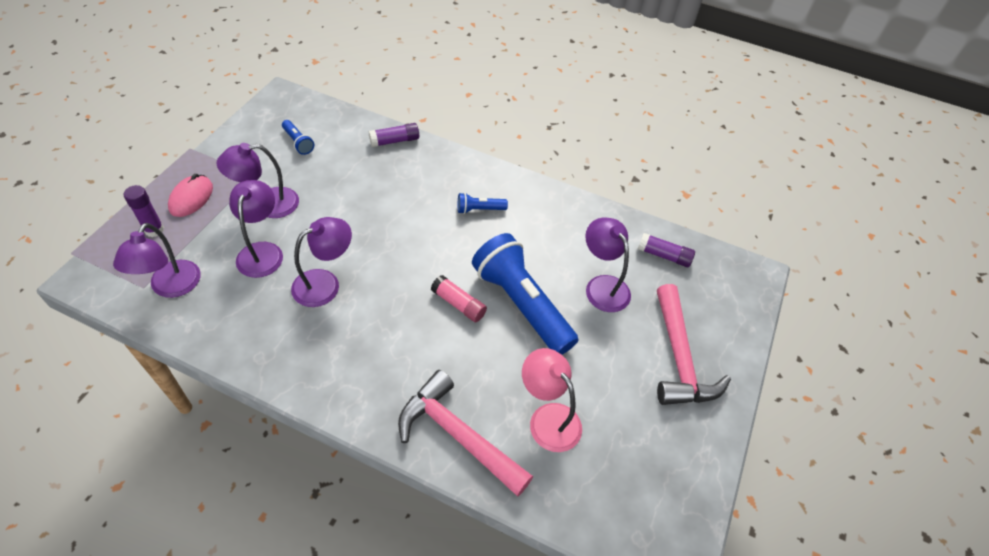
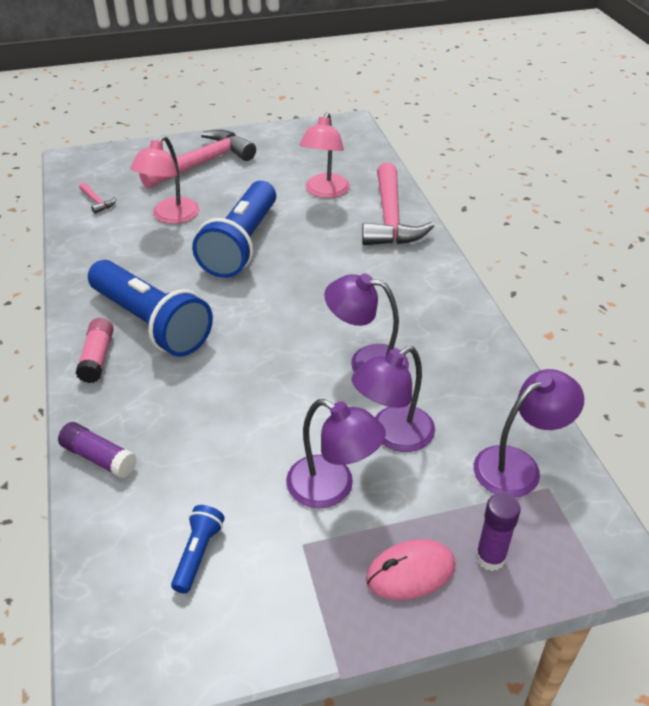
camera: 125 degrees left, 10 degrees down
(458, 304) = (284, 274): pink glue stick -> pink glue stick (97, 358)
(479, 210) = (151, 323): blue flashlight -> blue flashlight, size x2.33
(602, 286) = (170, 216): purple lamp -> pink lamp
(664, 255) = (97, 202): purple glue stick -> pink hammer

